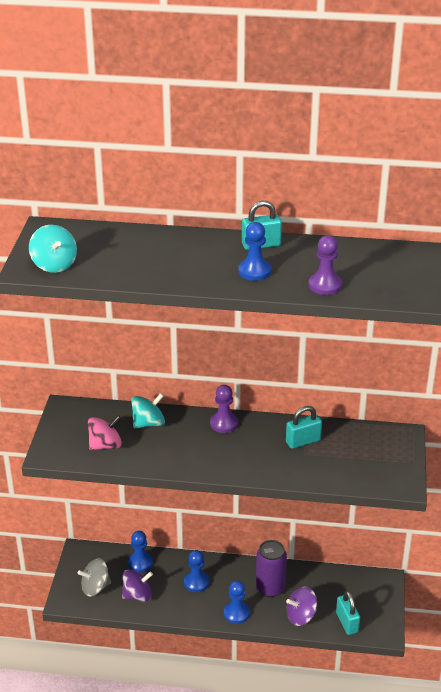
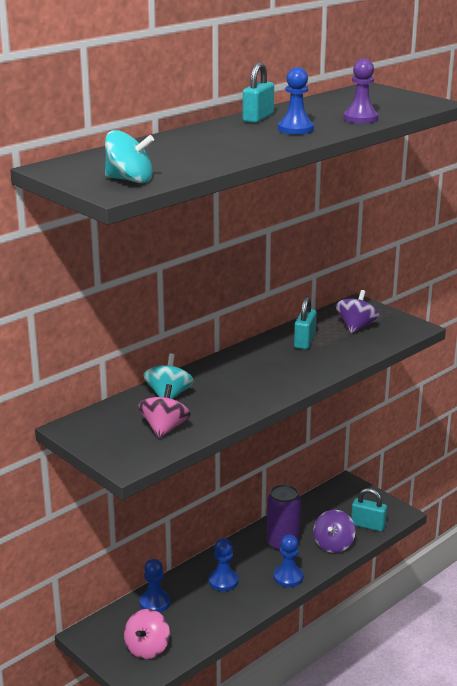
camera: 50 degrees left, 10 degrees down
(95, 587) = (147, 648): grey spinning top -> pink spinning top
(137, 595) = (193, 625): purple spinning top -> purple spinning top (356, 327)
(224, 423) = (227, 363): purple pawn -> none

